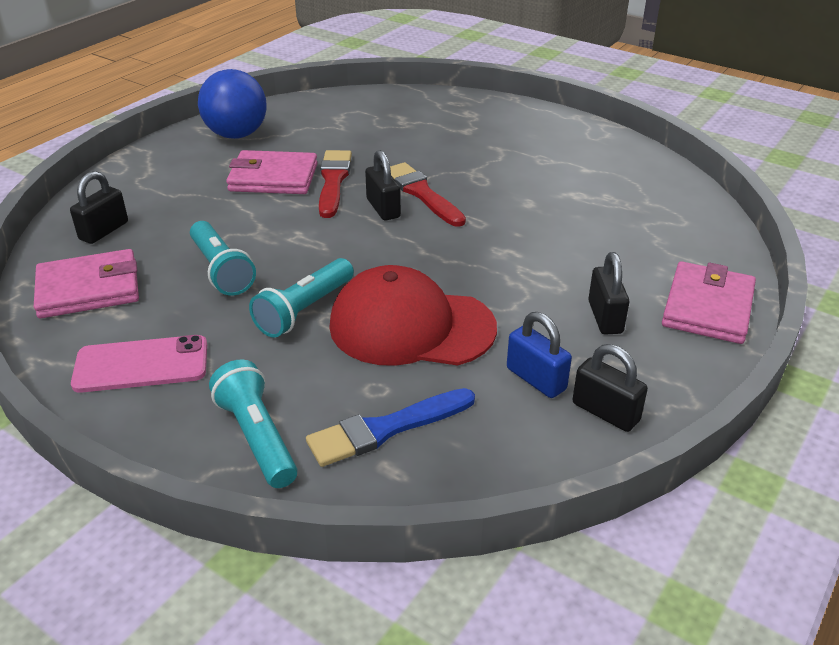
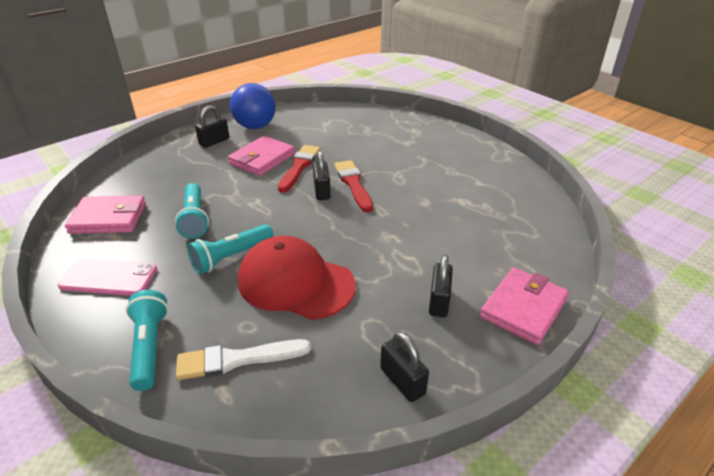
camera: 15 degrees right, 0 degrees up
(104, 231) = (140, 180): black padlock -> black padlock (214, 142)
(273, 178) = (262, 159): pink wallet -> pink wallet turned 75 degrees counterclockwise
(385, 429) = (237, 359): blue brush -> white brush
(536, 379) = (363, 342): blue padlock -> none

